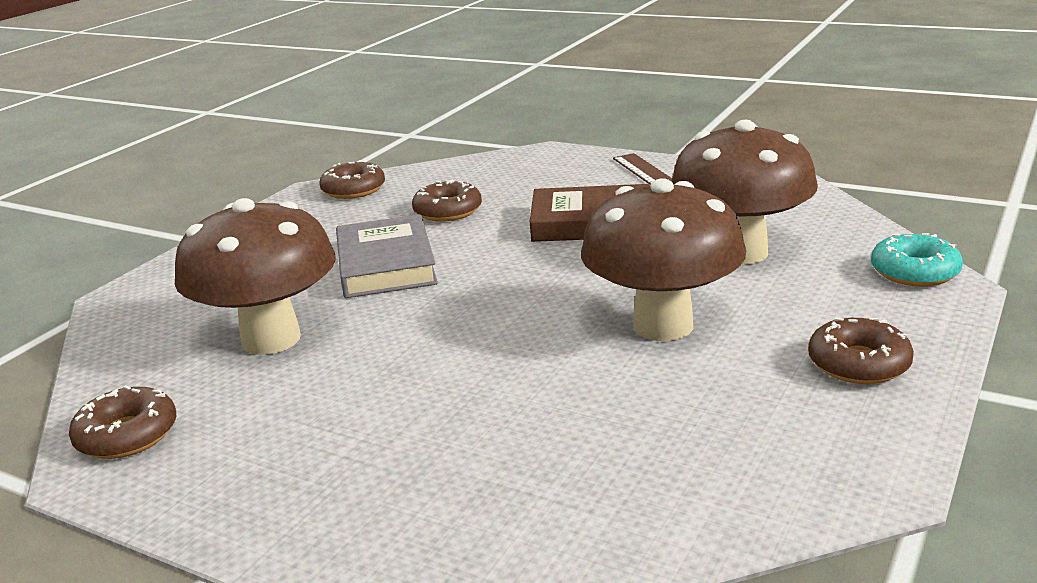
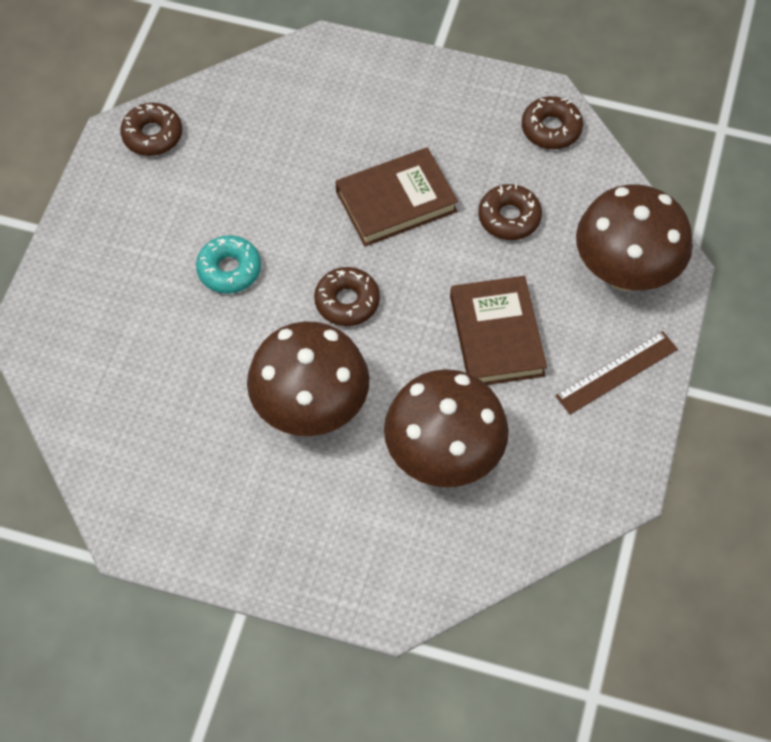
camera: 75 degrees right, 35 degrees up
(271, 339) = (271, 167): brown mushroom -> brown mushroom (625, 272)
(386, 264) = (396, 201): grey book -> brown book
(858, 364) = (265, 537): brown donut -> brown donut (347, 301)
(914, 272) = (419, 589): turquoise donut -> turquoise donut (229, 269)

